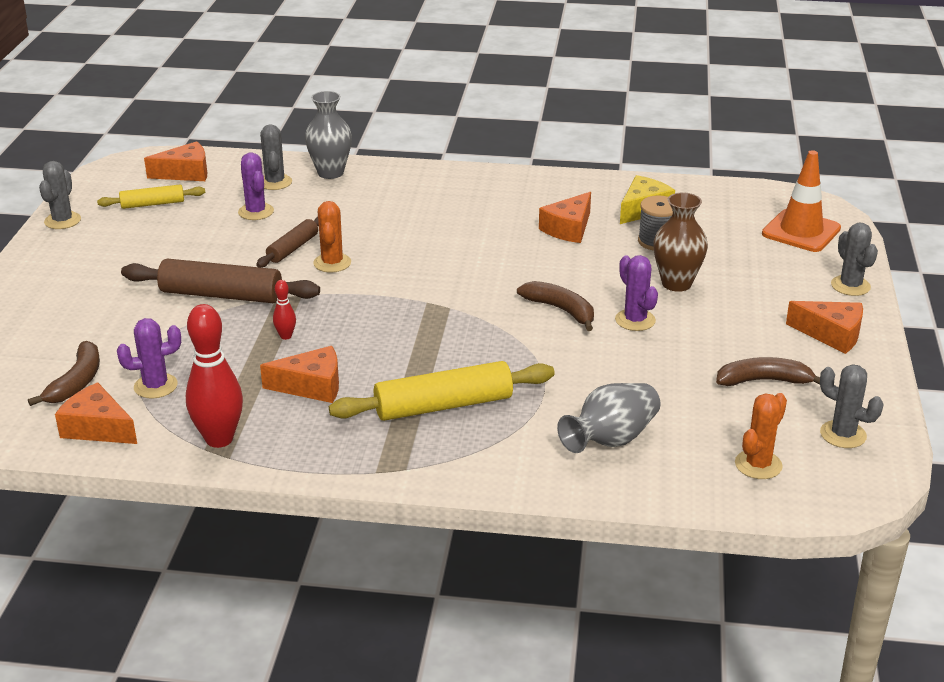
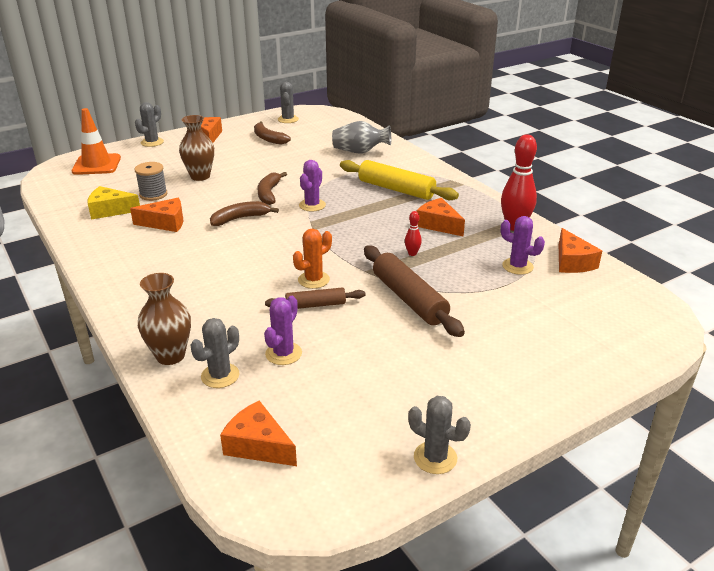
camera: 130 degrees left, 0 degrees up
(62, 221) = (435, 458): grey cactus -> grey cactus turned 60 degrees clockwise
(77, 382) = (562, 293): brown banana -> brown banana (240, 218)
(152, 204) = (339, 422): yellow rolling pin -> none
(330, 173) = (170, 356): grey vase -> brown vase
(635, 320) = (253, 175): purple cactus -> purple cactus (312, 205)
(758, 465) = (332, 126): orange cactus -> none

